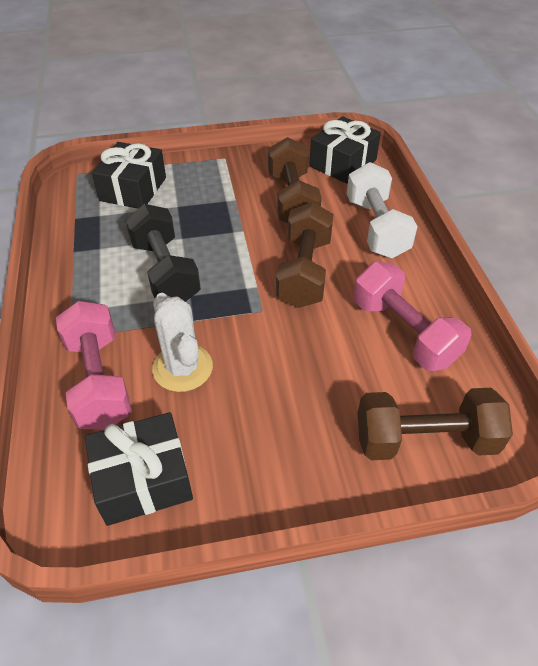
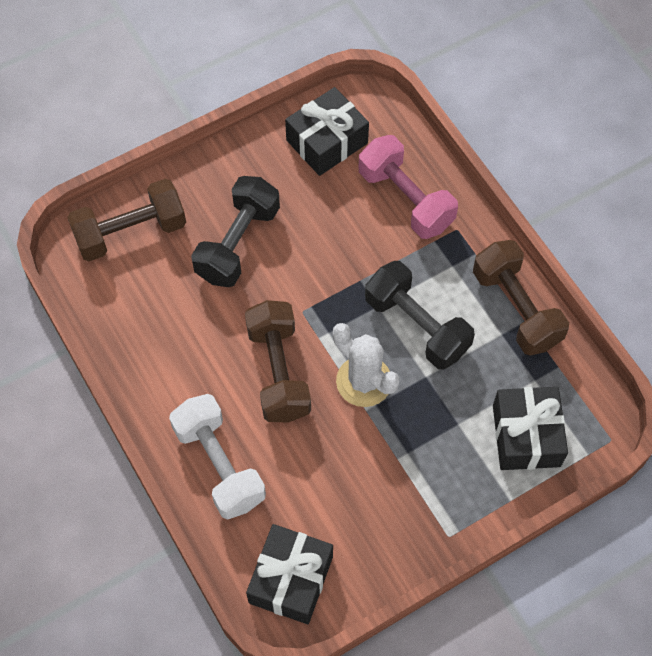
camera: 160 degrees right, 15 degrees up
(182, 368) = (344, 232): white cactus -> white cactus (364, 381)
(292, 200) = (330, 480): brown dumbbell -> brown dumbbell (516, 308)
(302, 390) = (238, 243): none -> black dumbbell
(403, 332) = (164, 329): pink dumbbell -> none

